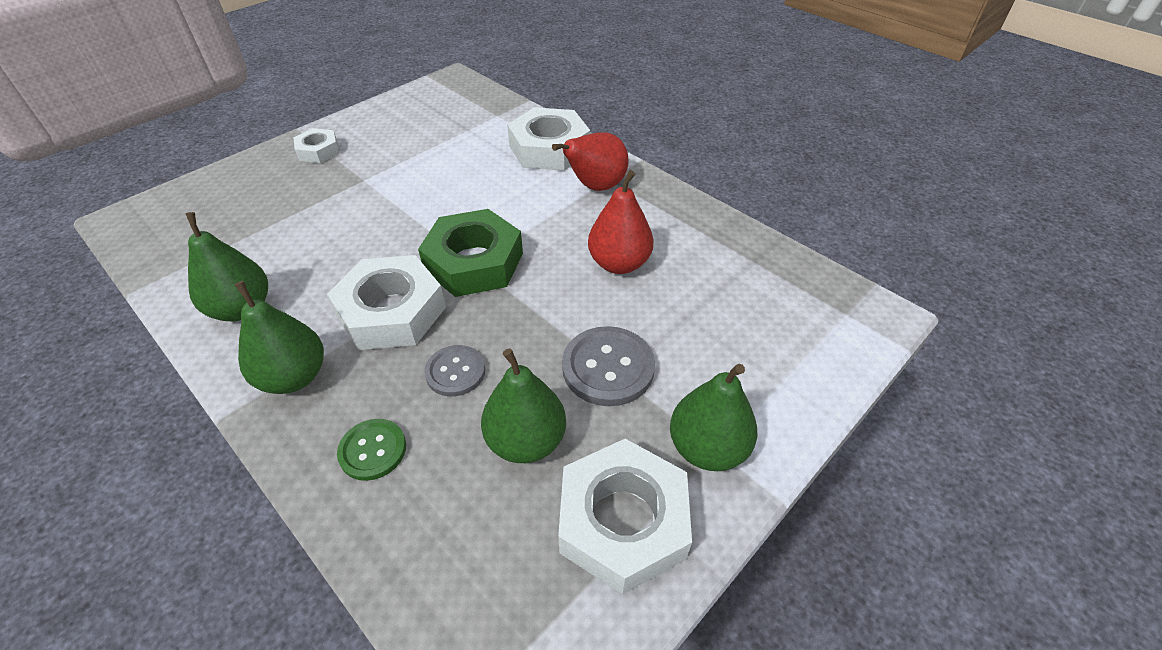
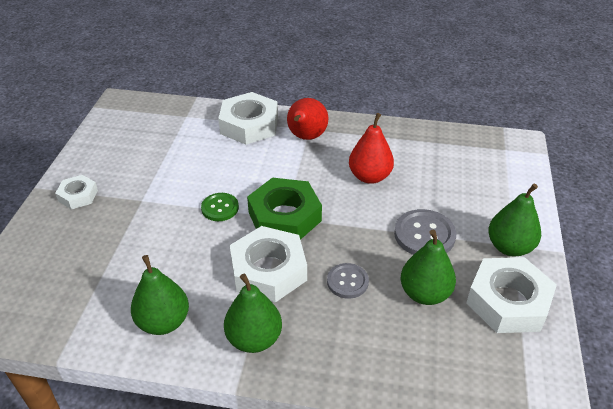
camera: 35 degrees left, 5 degrees down
(373, 450) = (351, 347): green button -> green button (220, 208)

